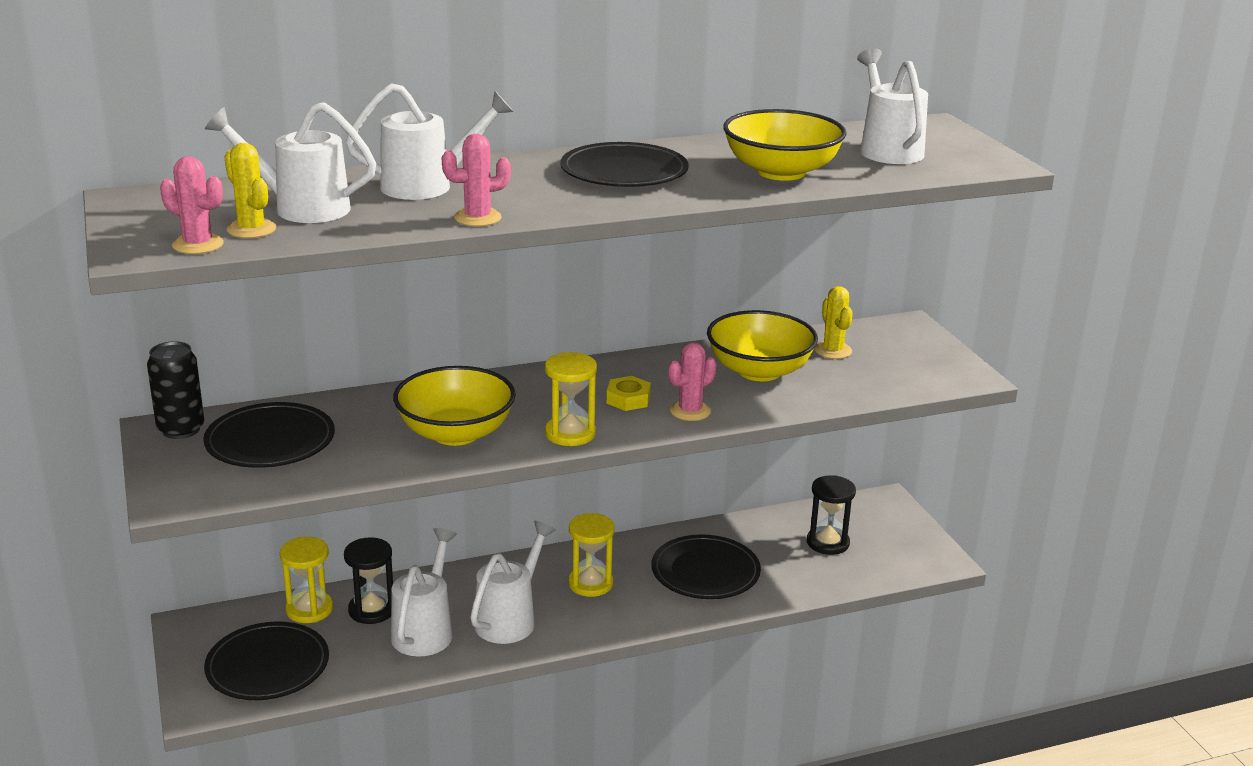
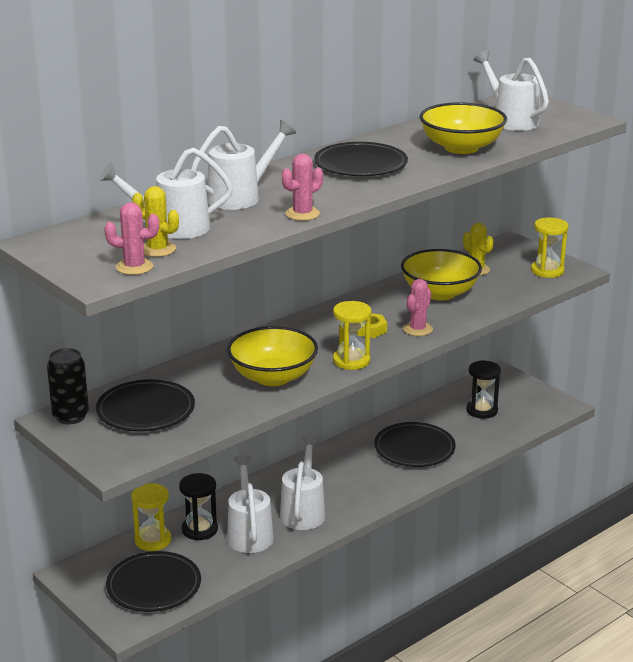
camera: 20 degrees left, 0 degrees up
(590, 583) = (342, 474): yellow hourglass -> yellow hourglass (547, 271)

